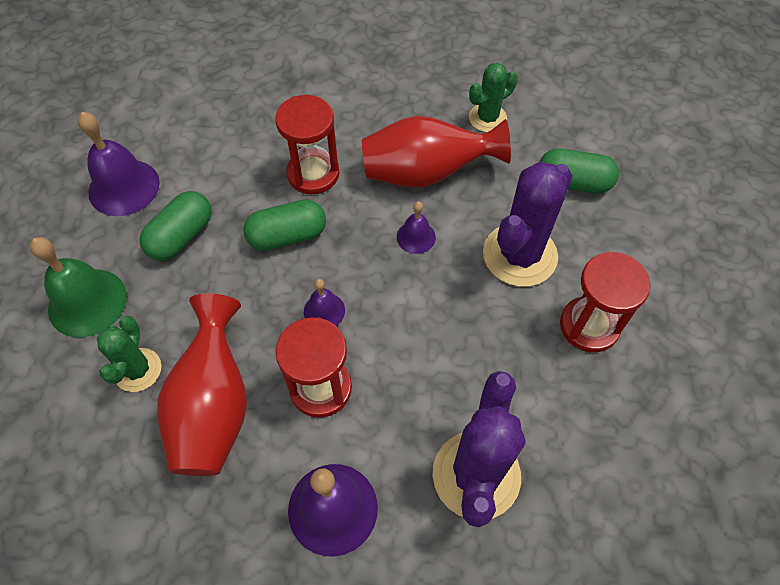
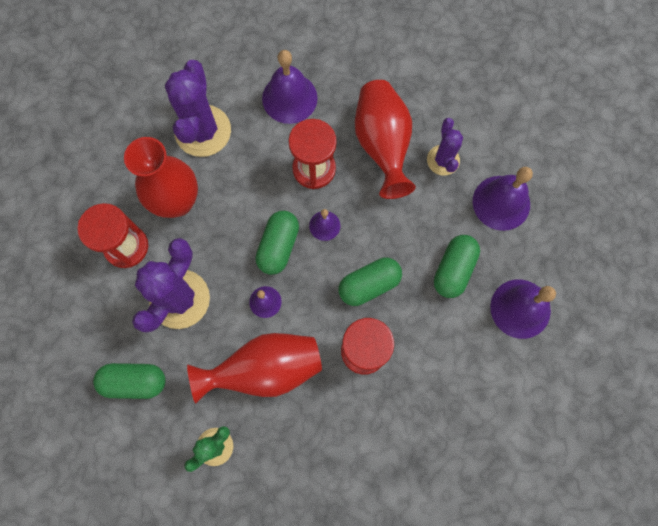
camera: 170 degrees right, 15 degrees up
(87, 302) = (501, 202): green bell -> purple bell
(138, 370) = (443, 160): green cactus -> purple cactus
(389, 295) = (278, 246): none -> green capsule
(519, 373) = (177, 202): none -> red vase

